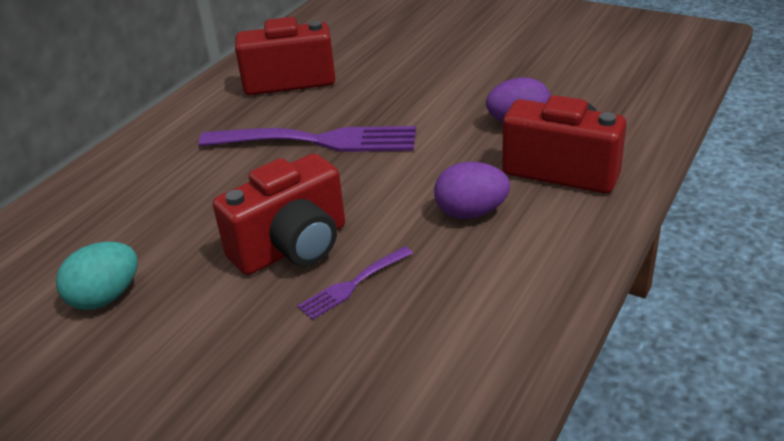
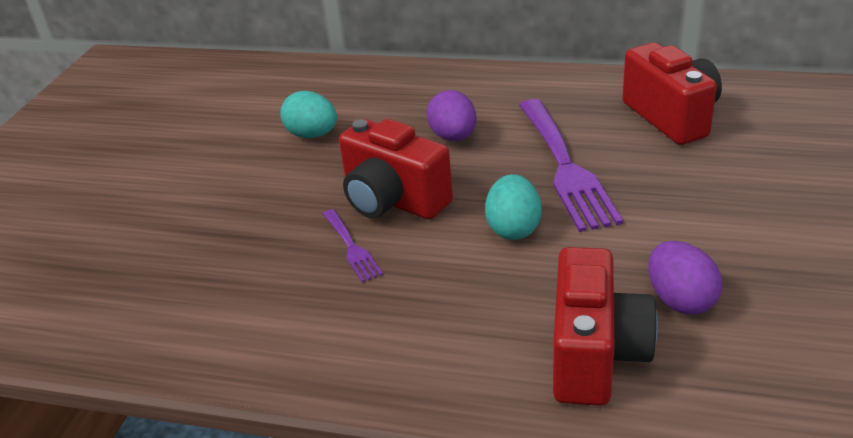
camera: 75 degrees right, 0 degrees up
(353, 284) = (351, 247): purple fork -> purple fork turned 150 degrees counterclockwise
(387, 181) = (513, 228): none -> turquoise egg
(471, 213) = (481, 297): purple egg -> purple egg (453, 137)

